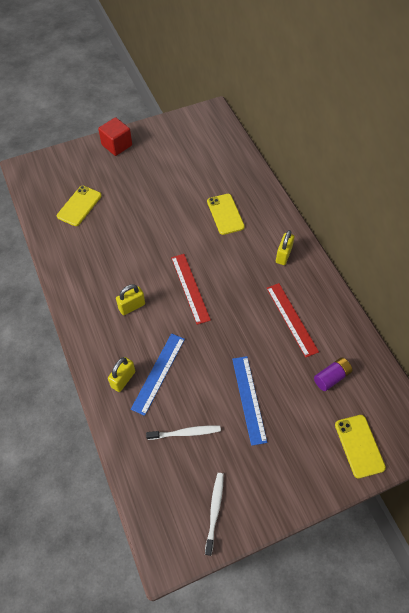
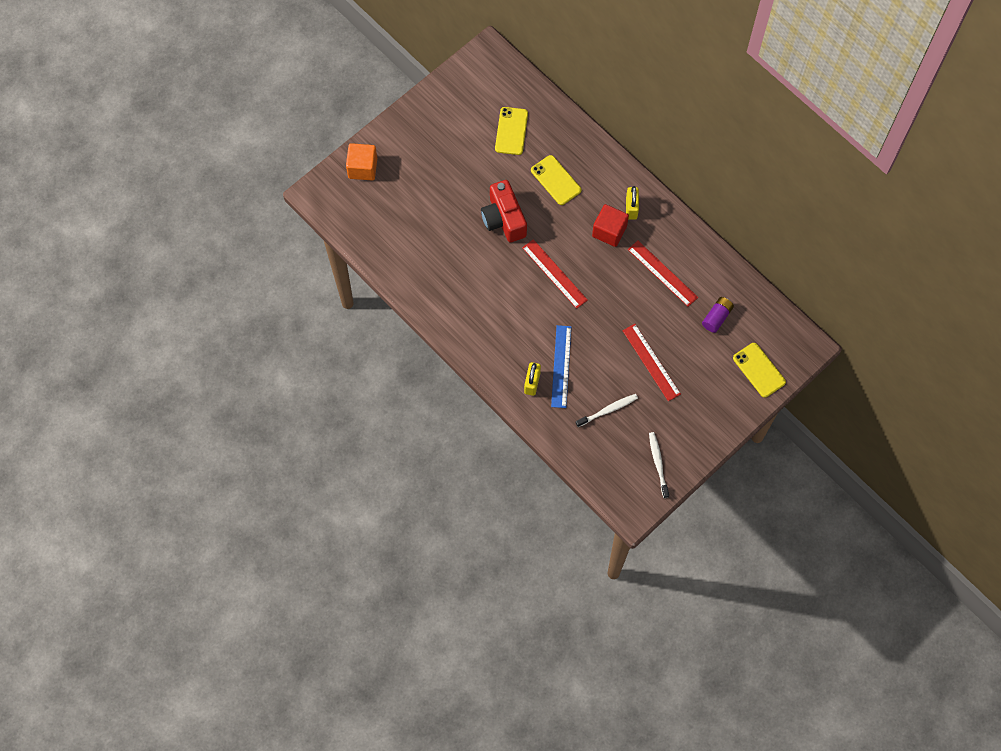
camera: 20 degrees left, 10 degrees up
(71, 161) = (362, 168): none -> orange cube
(79, 206) = (400, 220): yellow phone -> yellow phone (511, 131)
(117, 145) = (402, 132): red cube -> red cube (609, 231)
(132, 306) = (507, 311): yellow padlock -> none
(166, 230) = (503, 219): none -> red camera
(248, 399) = (651, 362): blue ruler -> red ruler

